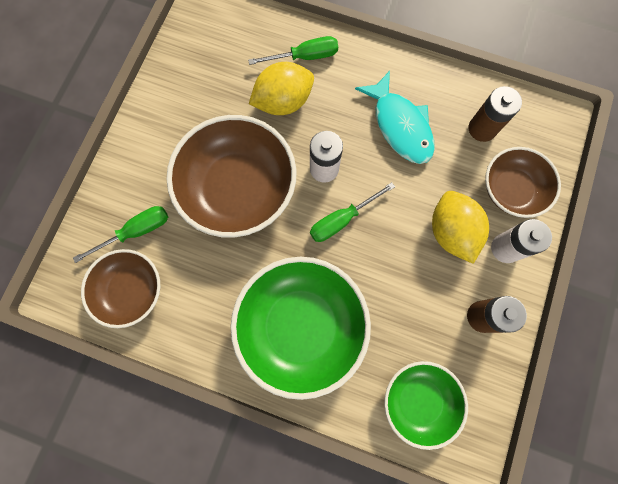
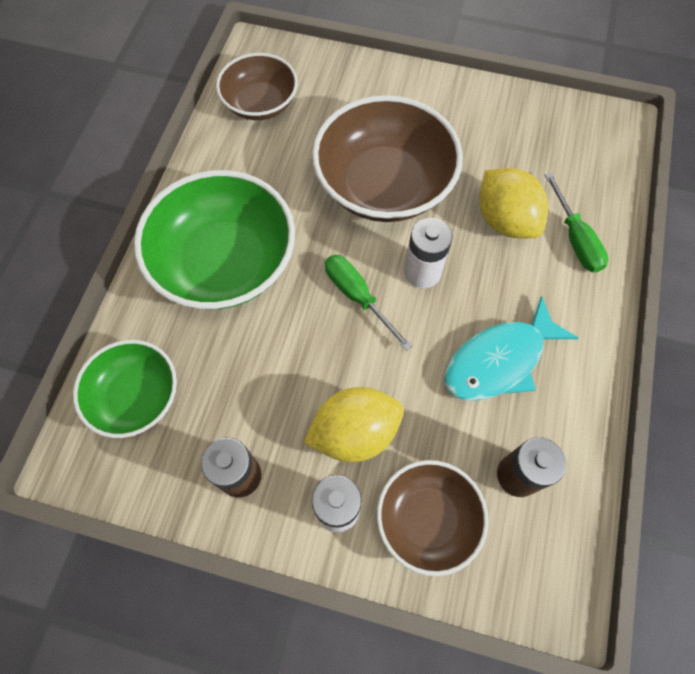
camera: 85 degrees right, 10 degrees down
(136, 231) = (323, 99): green screwdriver -> none

